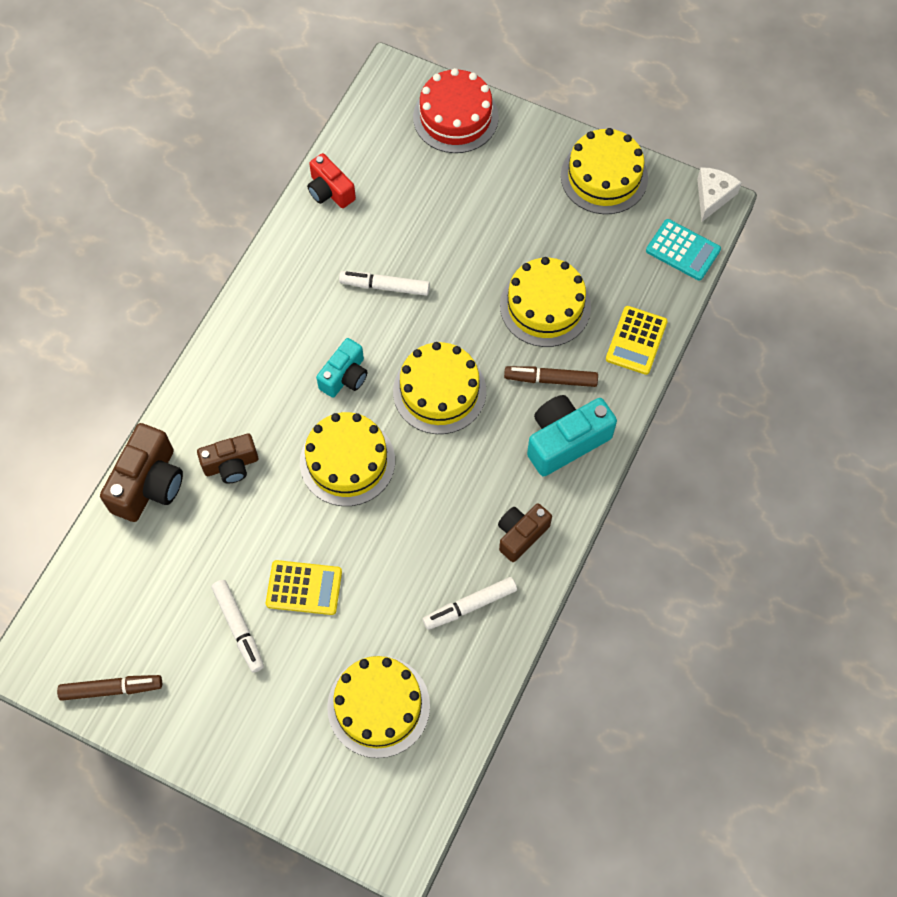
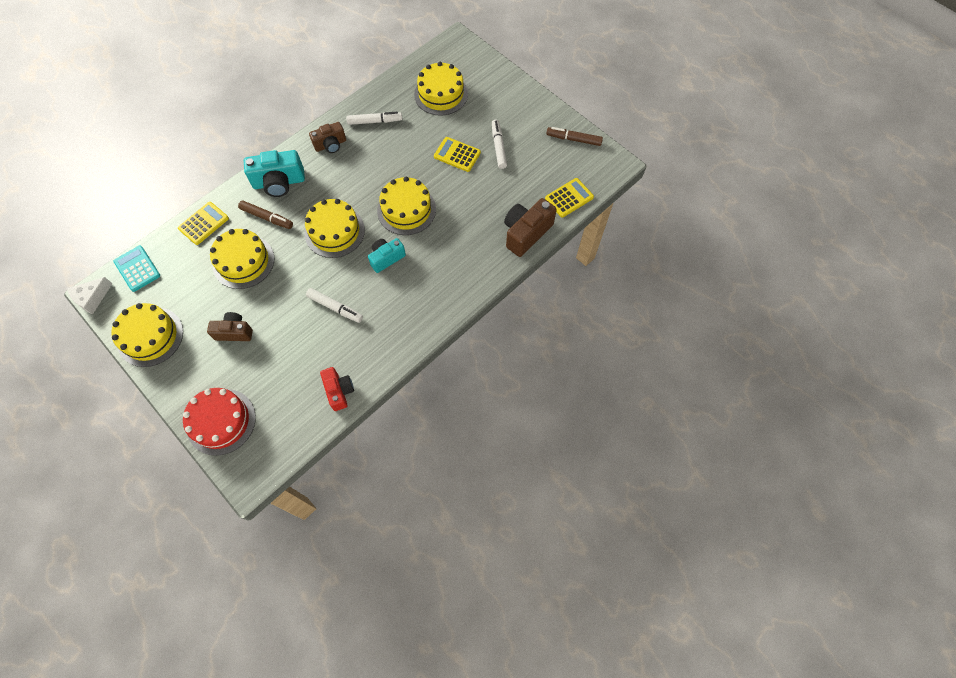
camera: 160 degrees left, 0 degrees up
(95, 568) = (569, 198): none -> yellow calculator
(231, 465) = (474, 229): brown camera -> brown camera (234, 332)

